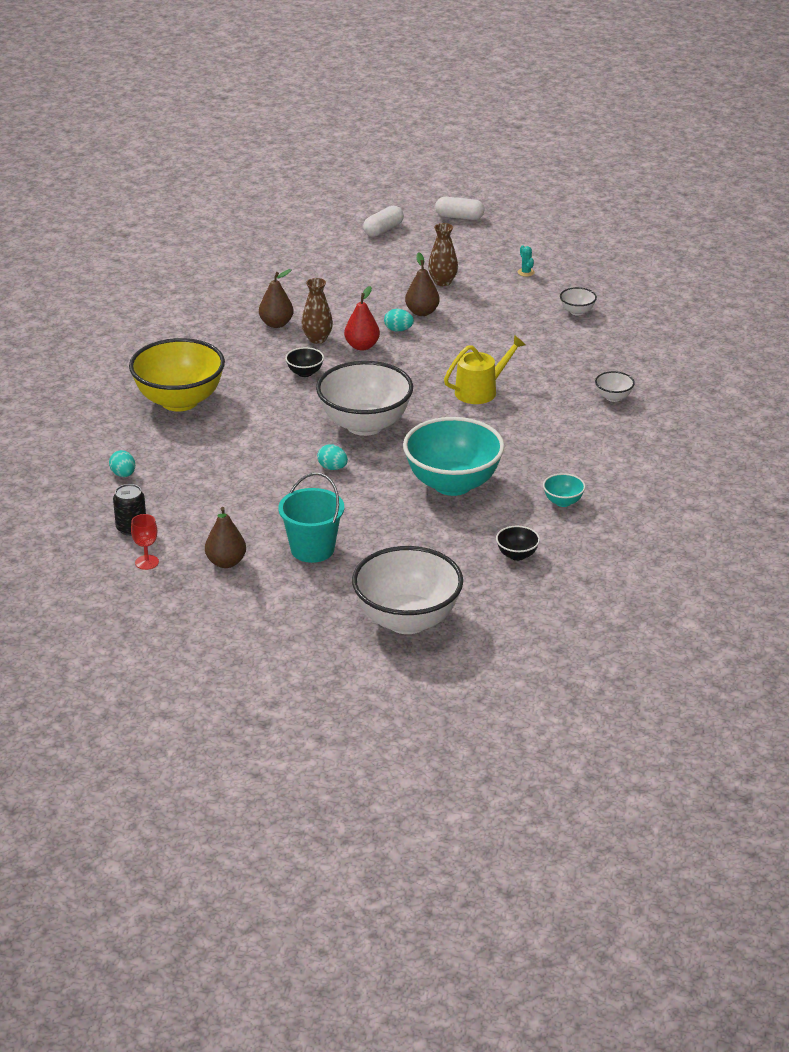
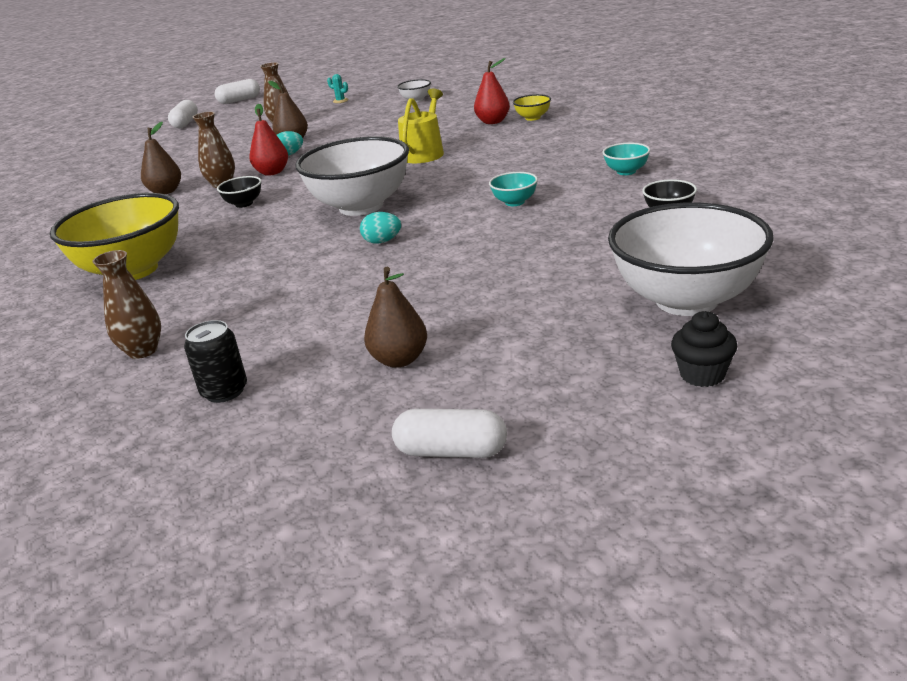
camera: 35 degrees left, 5 degrees down
(123, 474) = (143, 351): turquoise egg -> brown vase
(147, 562) = (296, 412): red goblet -> none
(180, 626) = (451, 451): none -> white capsule
(312, 549) = (476, 301): turquoise bucket -> none
(336, 662) = (702, 375): none -> black cupcake
(452, 484) = (515, 202): turquoise bowl -> turquoise bowl, size x0.42
(580, 383) = (493, 122): none -> red pear
(613, 397) = (533, 118): white bowl -> yellow bowl

